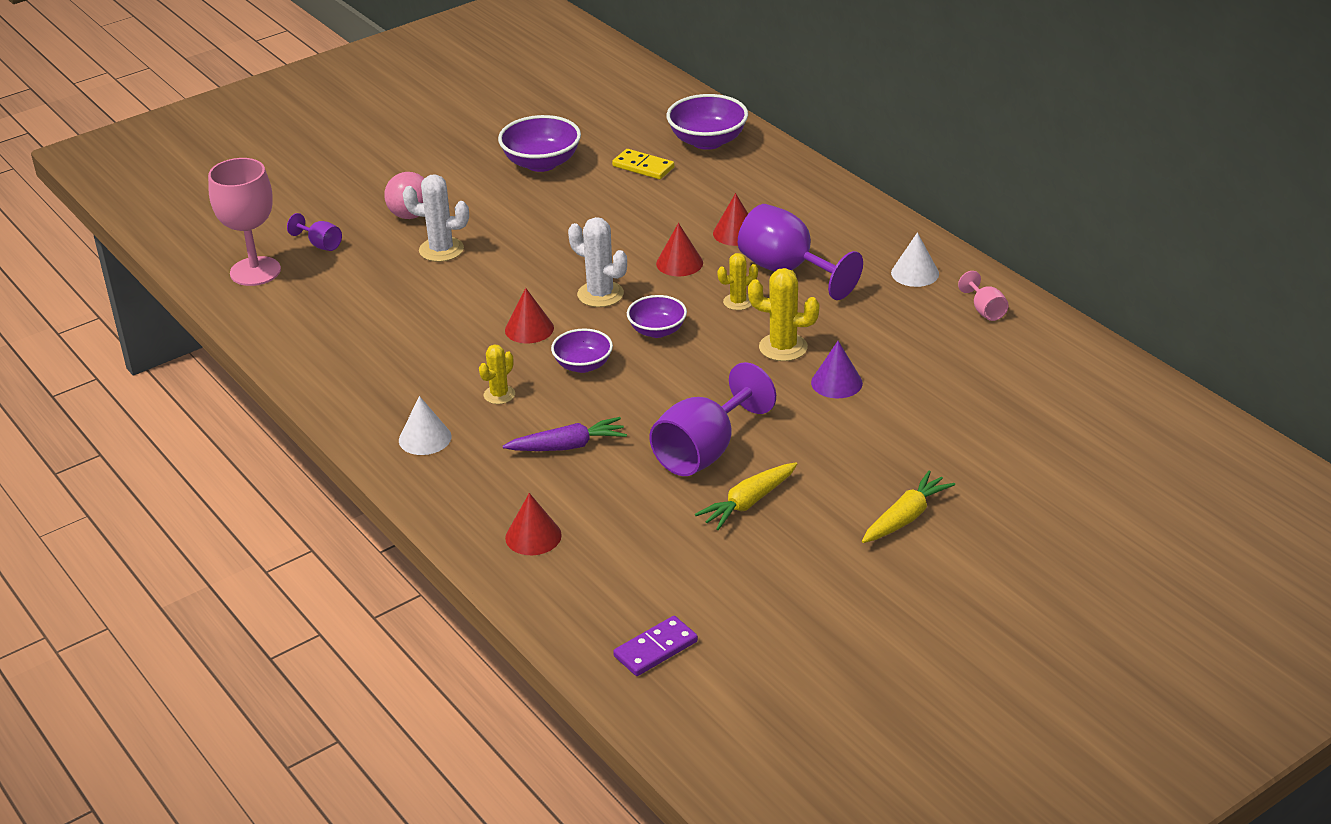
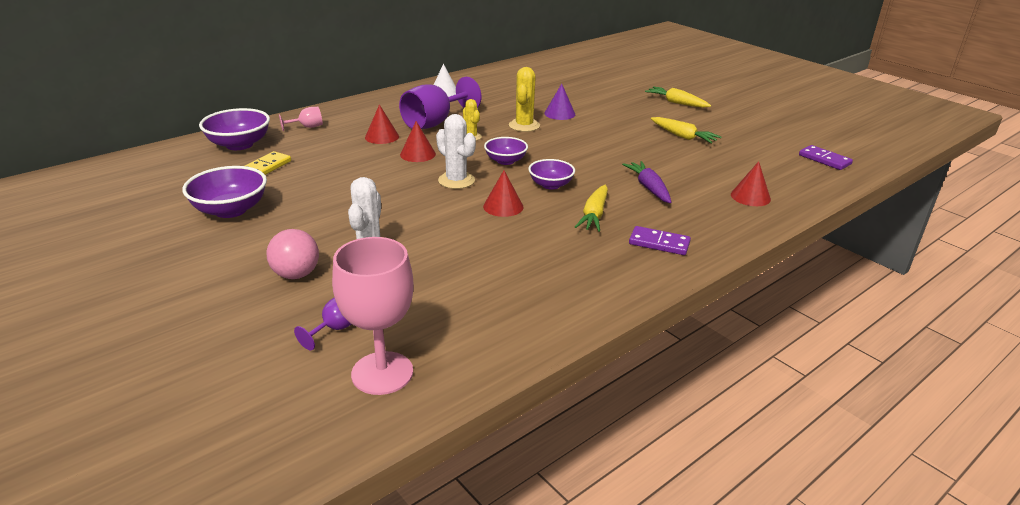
camera: 95 degrees left, 5 degrees down
(425, 438) = (659, 243): white cone -> purple domino
(499, 395) = (594, 215): yellow cactus -> yellow carrot
(600, 294) = (456, 180): white cactus -> white cactus turned 75 degrees counterclockwise
(704, 452) = (639, 147): purple goblet -> none
(985, 310) = (485, 80): pink goblet -> pink goblet (307, 127)

